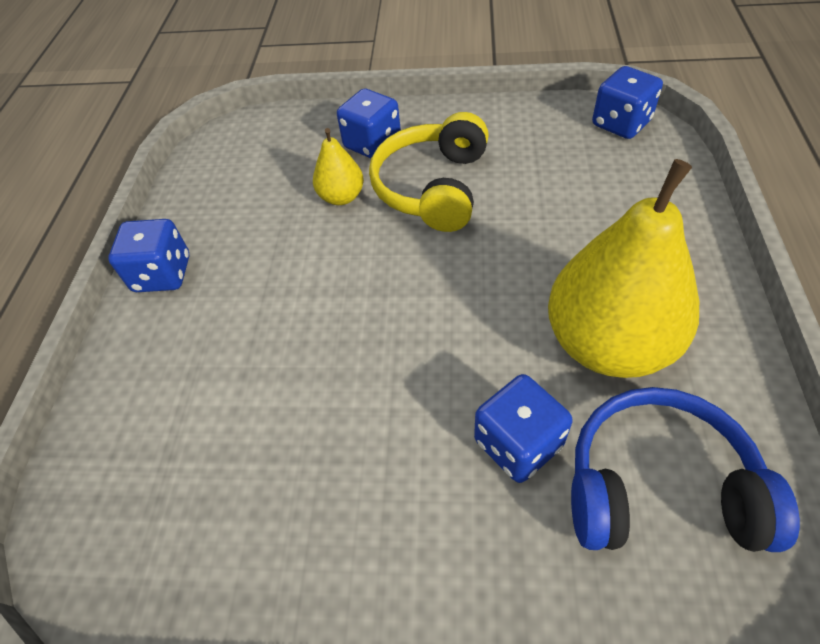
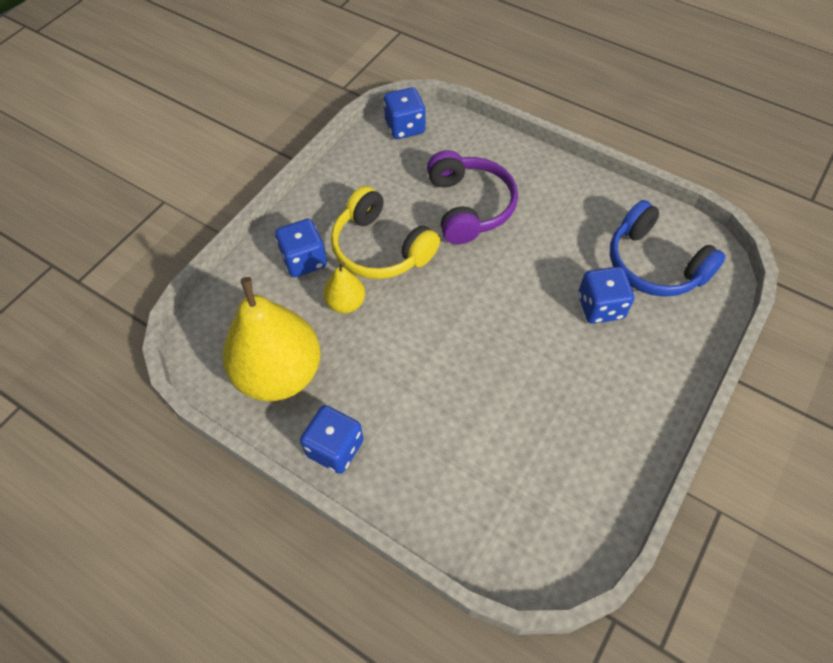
camera: 65 degrees left, 5 degrees up
(560, 229) = (469, 206): none -> purple headphones
(608, 343) = (564, 234): yellow pear -> yellow pear (279, 373)
(658, 486) = (654, 264): blue headphones -> blue headphones turned 75 degrees counterclockwise

